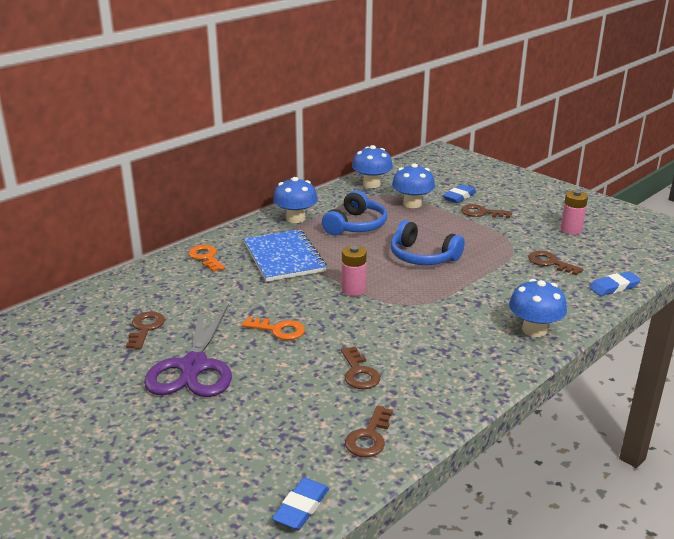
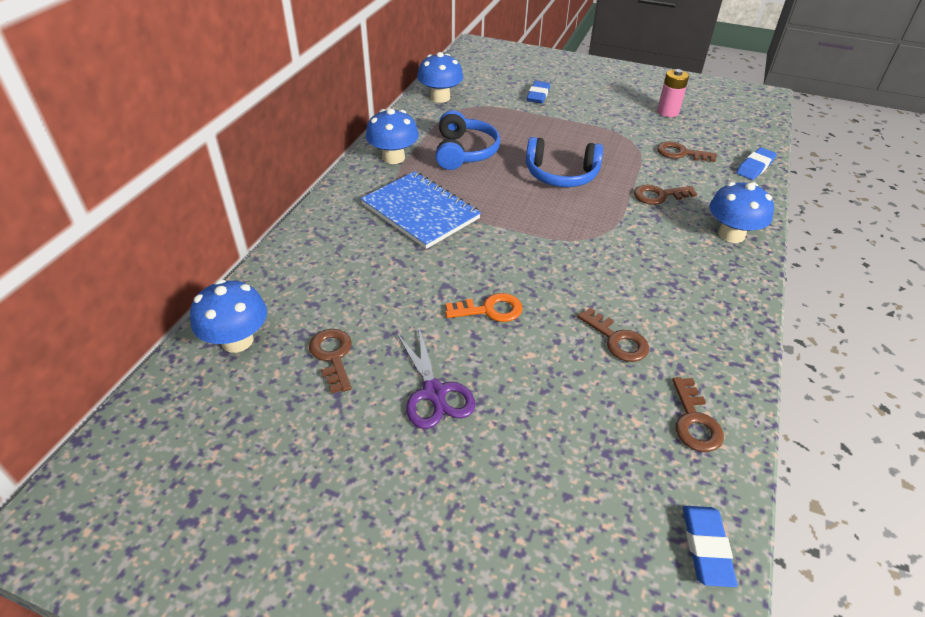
camera: 25 degrees left, 15 degrees up
(194, 367) = (434, 393): purple scissors -> purple scissors, size x0.64
(206, 257) = (330, 234): orange key -> none
(353, 290) = (526, 234): pink battery -> none
(412, 204) = (500, 113): blue mushroom -> blue mushroom (237, 341)
(481, 213) = (573, 110): brown key -> brown key (659, 195)

